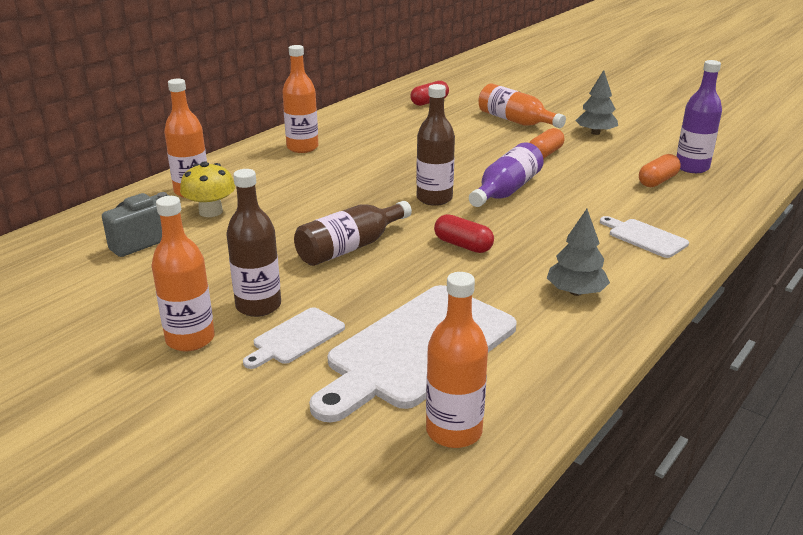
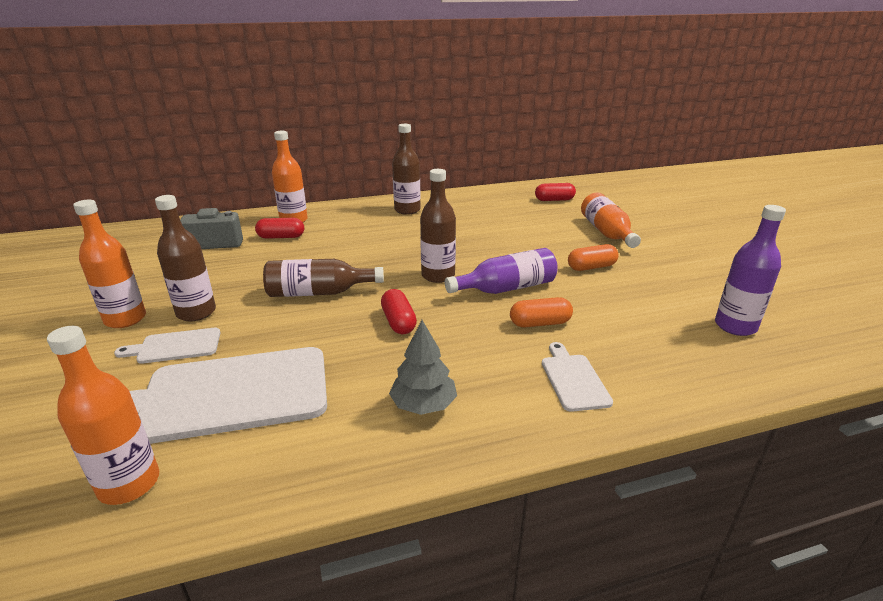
camera: 35 degrees right, 0 degrees up
(210, 211) = (281, 237): yellow mushroom -> red capsule
(302, 147) = (407, 210): orange bottle -> brown bottle
(595, 133) = (671, 262): grey tree -> none
(657, 181) = (673, 327): orange capsule -> orange capsule (540, 323)

